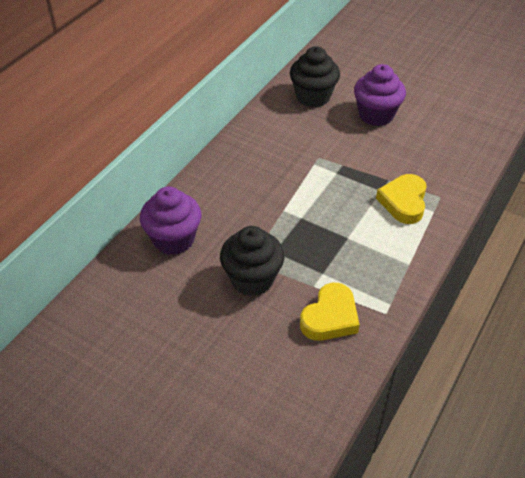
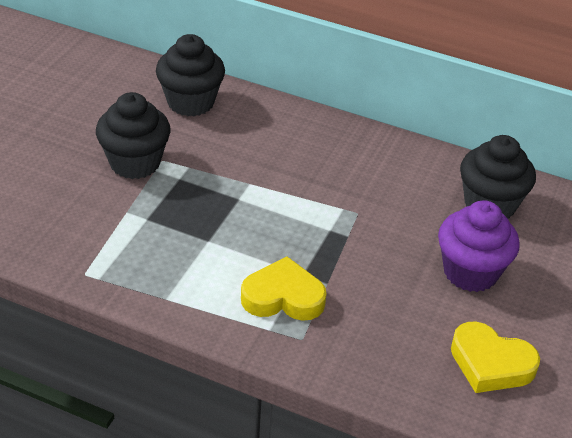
camera: 80 degrees right, 5 degrees down
(173, 239) = (190, 102): purple cupcake -> black cupcake
(330, 317) = (78, 225): yellow heart -> yellow heart (490, 363)

